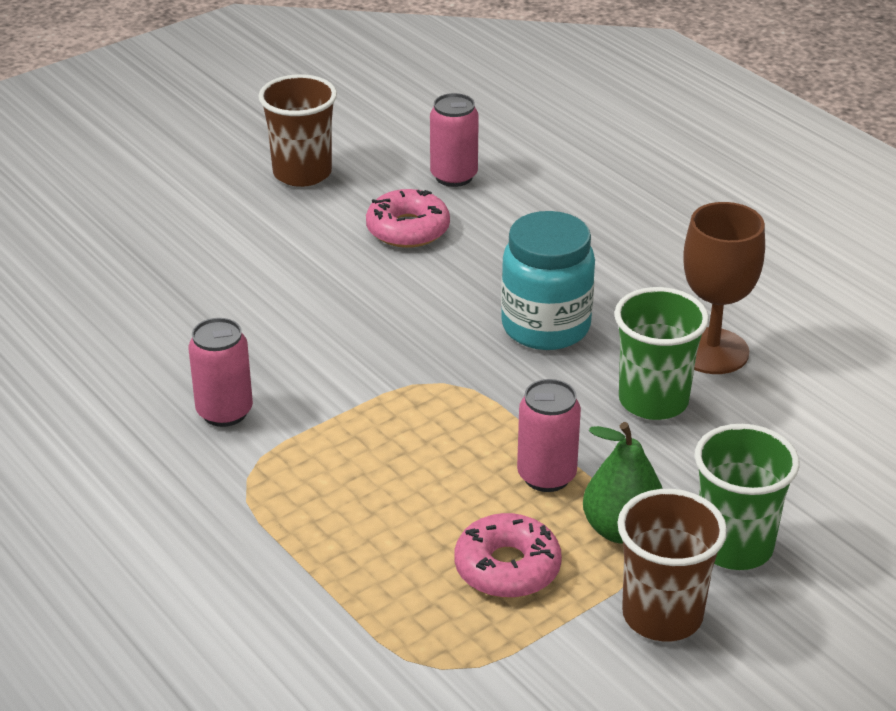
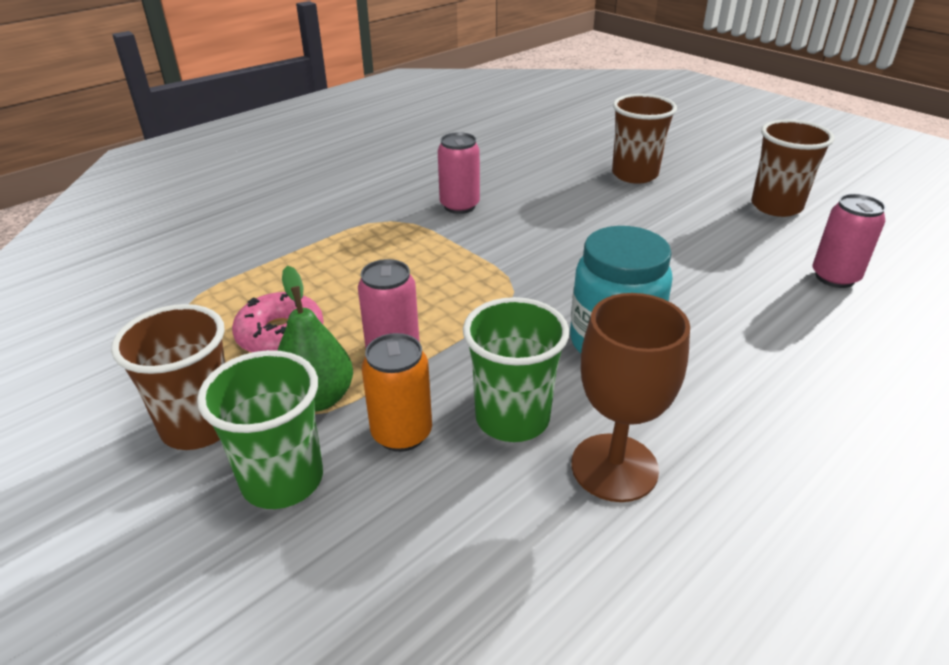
camera: 85 degrees right, 0 degrees up
(184, 255) = (634, 175): none -> brown cup
(408, 229) = (728, 259): pink donut -> none
(673, 470) = (402, 433): none -> orange can

